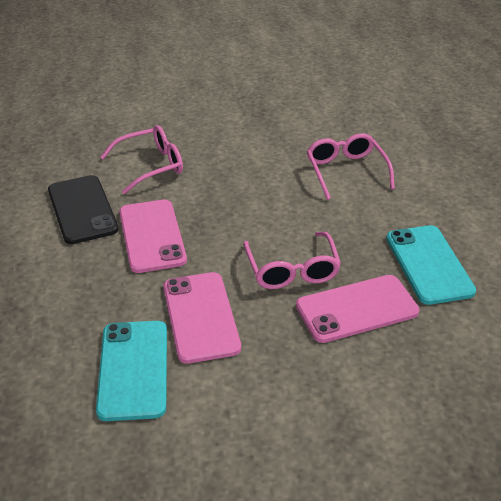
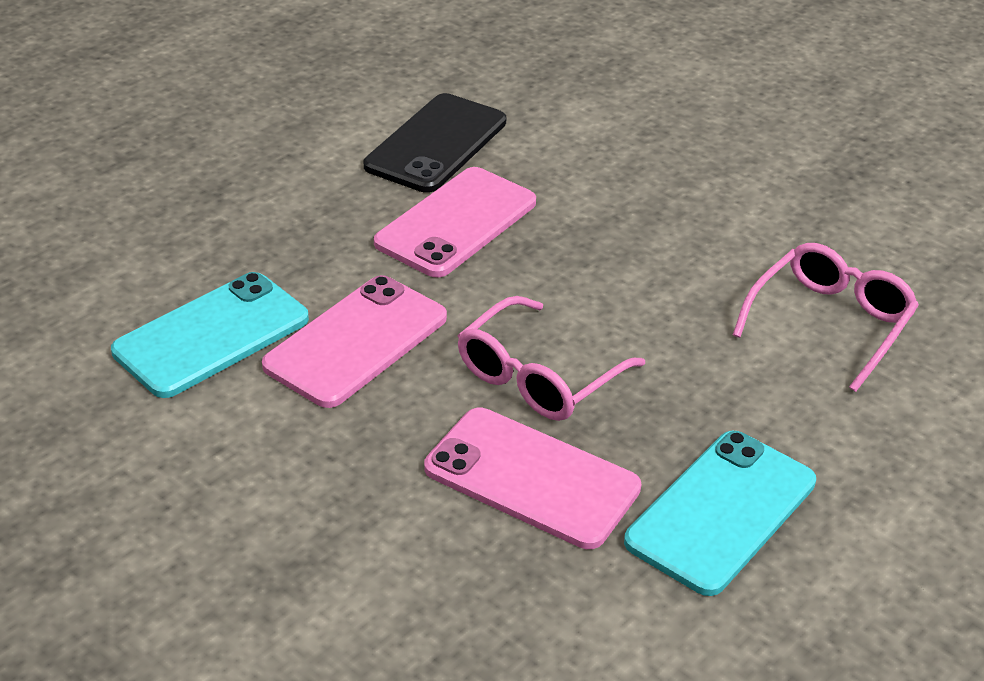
camera: 50 degrees right, 0 degrees up
(151, 166) = (591, 147): pink glasses -> none

